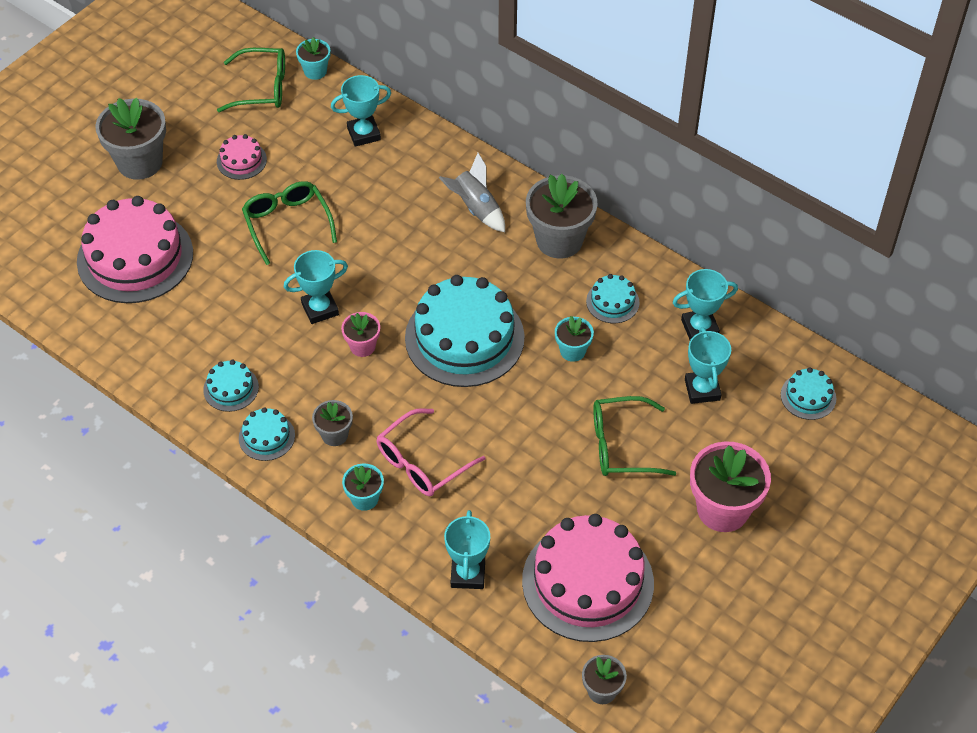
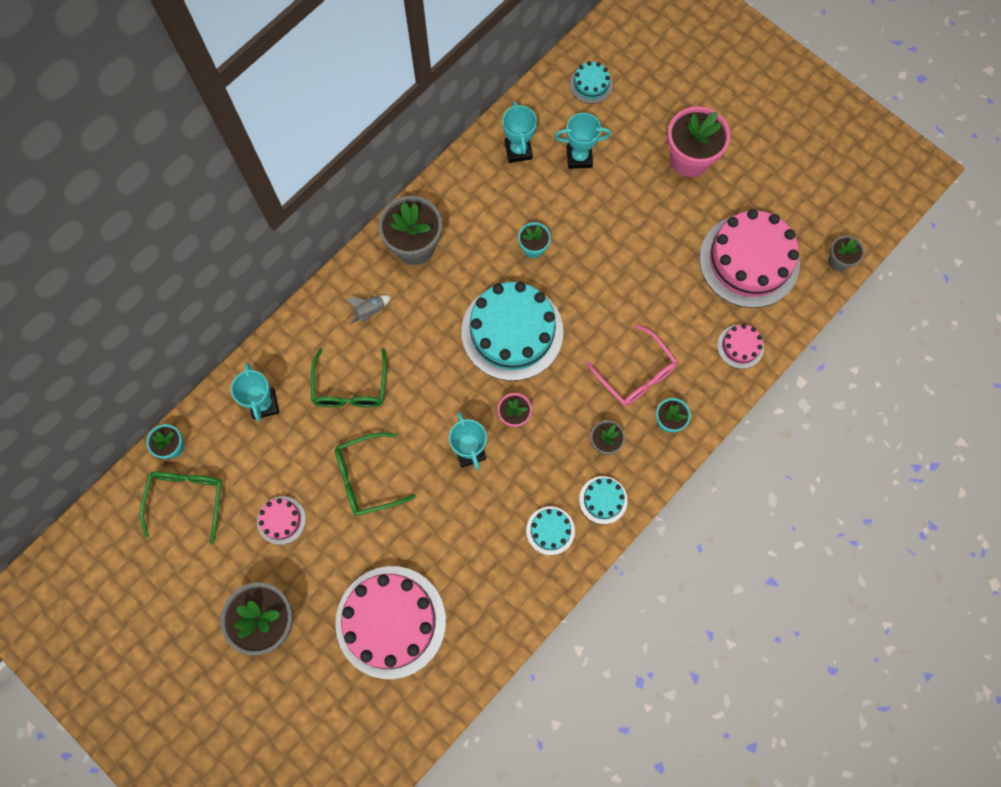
camera: 85 degrees left, 20 degrees up
(468, 574) = (740, 346): turquoise trophy -> pink cake
(476, 208) = (370, 311): grey rocket -> grey rocket, size x0.66
(612, 302) = (485, 212): turquoise cake -> none
(623, 445) = (628, 221): green glasses -> green glasses (350, 387)

